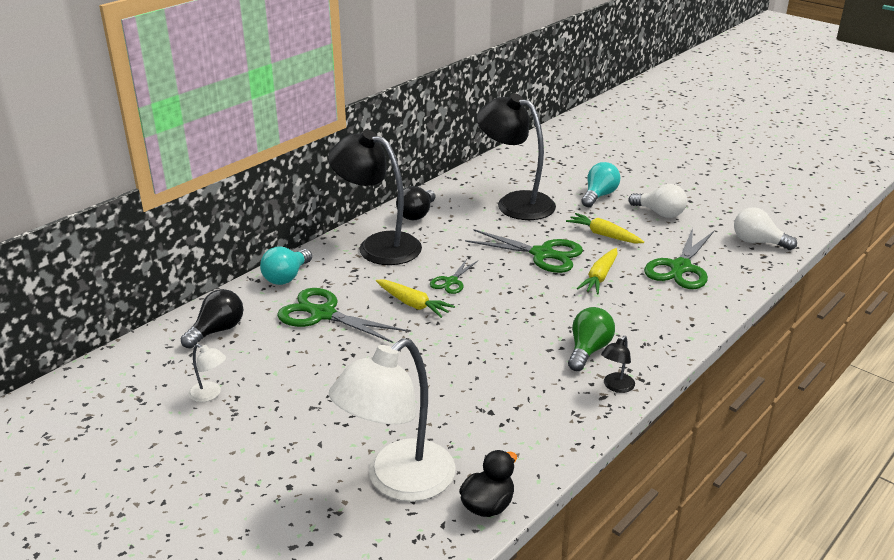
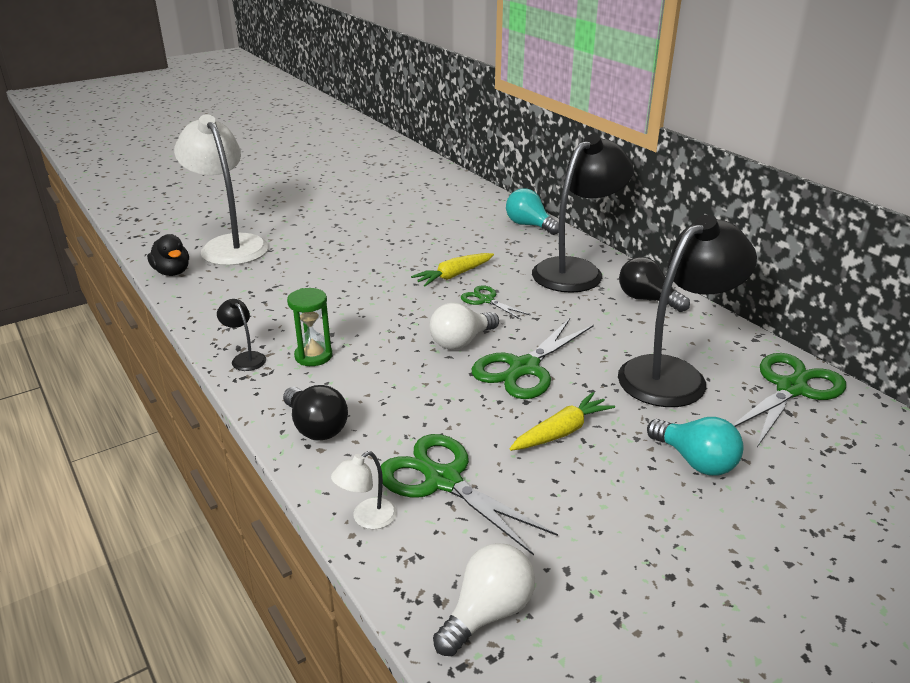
camera: 105 degrees right, 0 degrees up
(210, 394) = (378, 194): white lamp -> white lamp (367, 519)
(217, 330) = (458, 198): black light bulb -> black light bulb (316, 427)
(323, 314) = (459, 236): green scissors -> green scissors (791, 389)
(588, 350) = (313, 356): green light bulb -> green hourglass
(599, 277) = (451, 399): yellow carrot -> none
(659, 213) = (623, 515): white light bulb -> white light bulb (461, 342)

